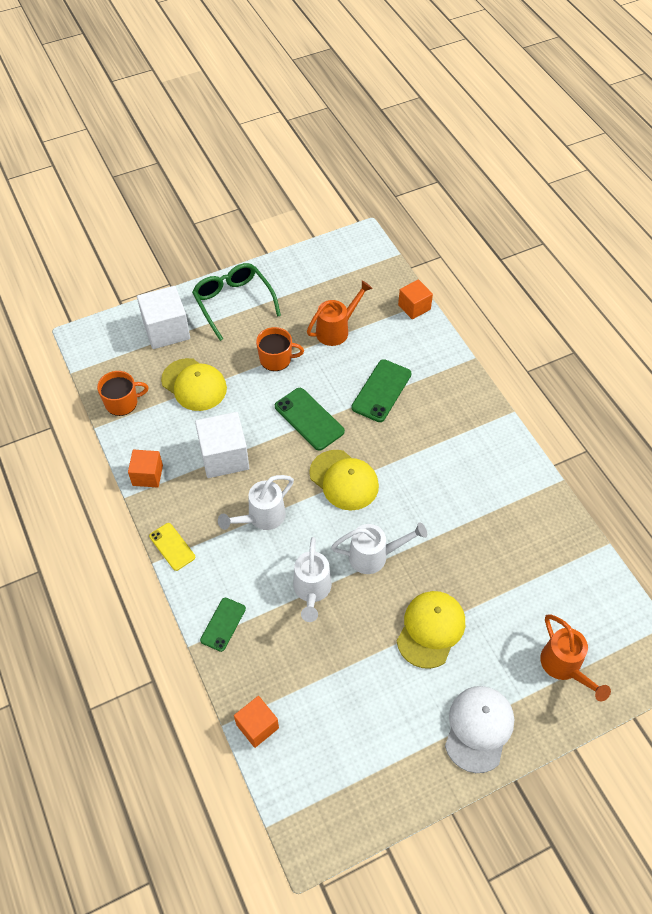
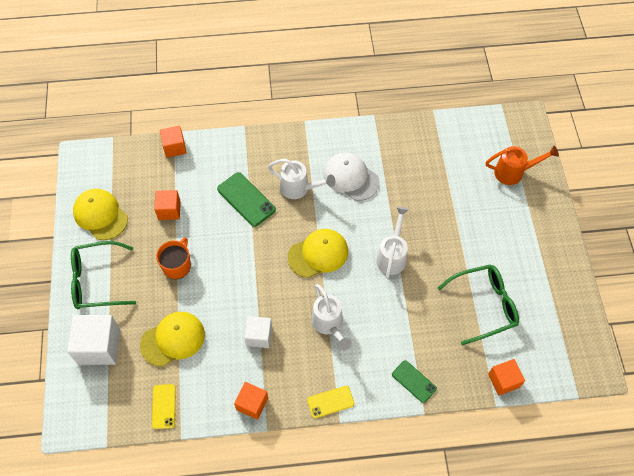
camera: 70 degrees left, 5 degrees up
(122, 402) = (164, 406): orange mug -> yellow phone
(224, 456) = (259, 336): white cube -> white cube, size x0.62
(309, 419) = (250, 260): green phone -> none
(312, 591) = (406, 308): white watering can -> white watering can (299, 188)
(336, 330) = (169, 210): orange watering can -> orange cube
(350, 678) = (484, 305): none -> green glasses
(431, 629) = (462, 240): yellow cap -> yellow cap (100, 215)
(478, 728) = (542, 238): white cap -> white cap (351, 177)

